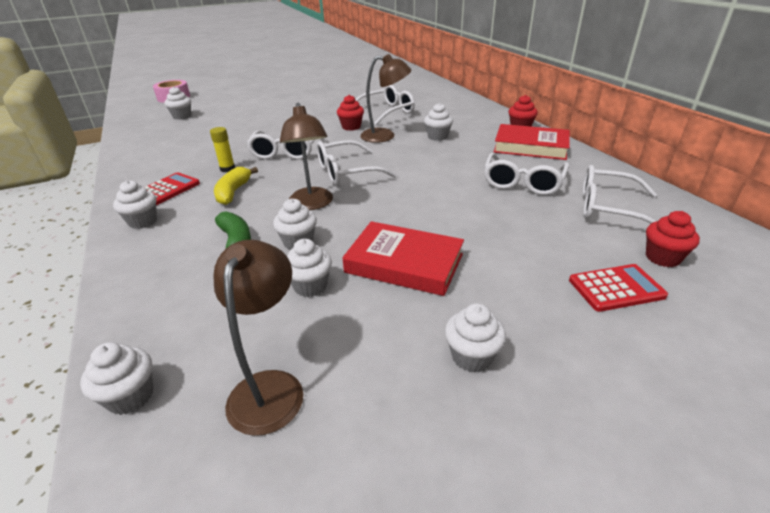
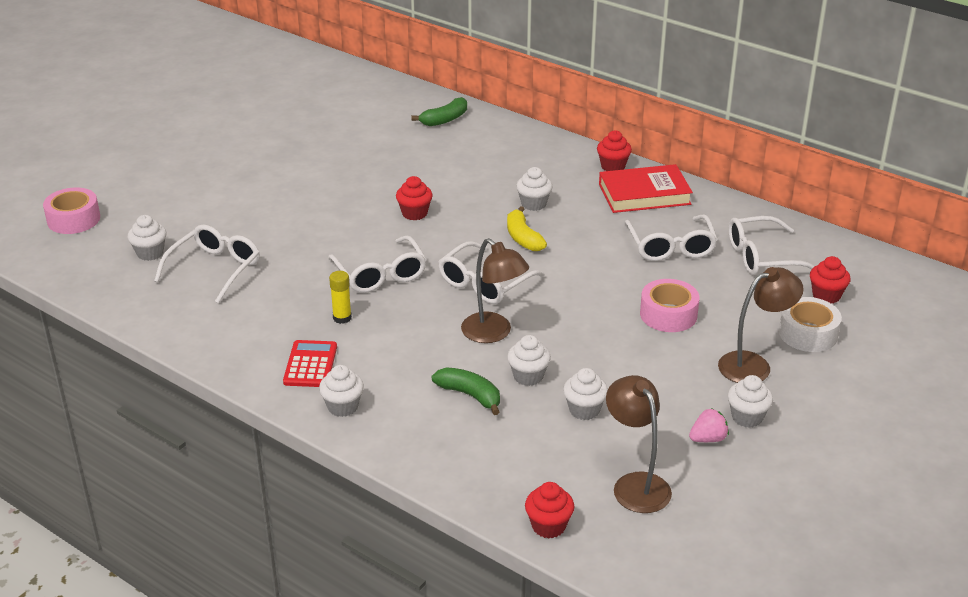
camera: 30 degrees left, 0 degrees up
(131, 396) = (548, 526): white cupcake -> red cupcake
(233, 192) = (392, 345): yellow banana -> yellow banana (523, 237)
(385, 136) = (472, 218): brown lamp -> brown lamp (753, 365)
(387, 112) = (432, 175): white glasses -> white glasses (215, 269)
(403, 365) = (708, 439): none -> pink strawberry
(404, 263) = (639, 365): red book -> none
(427, 90) = (444, 119): none -> green banana
(474, 230) = (668, 314): none -> pink tape
(616, 288) = (808, 333): red calculator -> white tape

